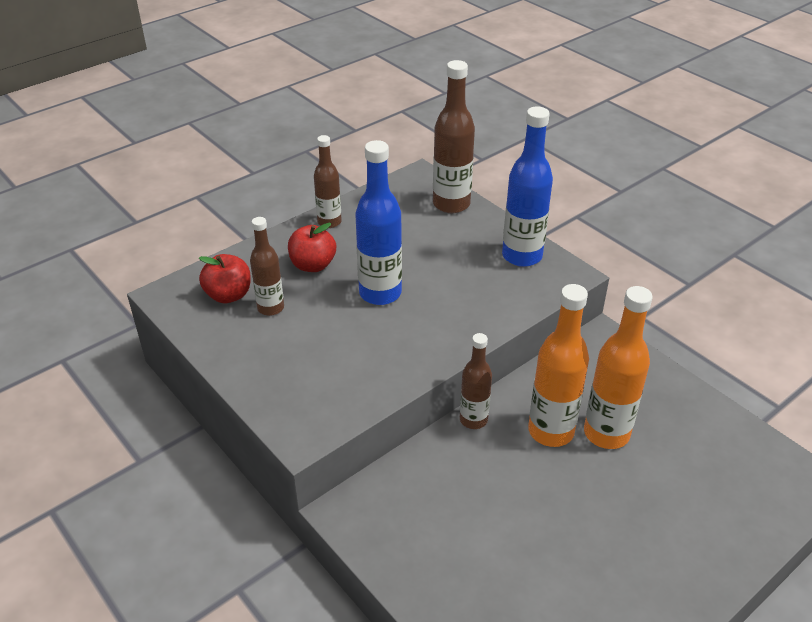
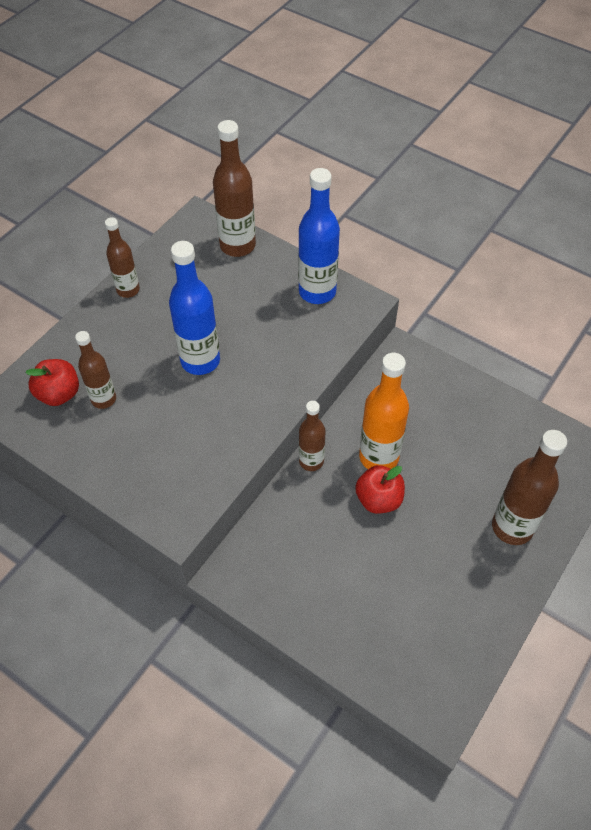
camera: 15 degrees left, 15 degrees up
(313, 265) = (128, 343): red apple -> red apple (378, 499)
(606, 433) = (425, 448): orange bottle -> none
(693, 537) = (512, 527): none -> brown bottle

